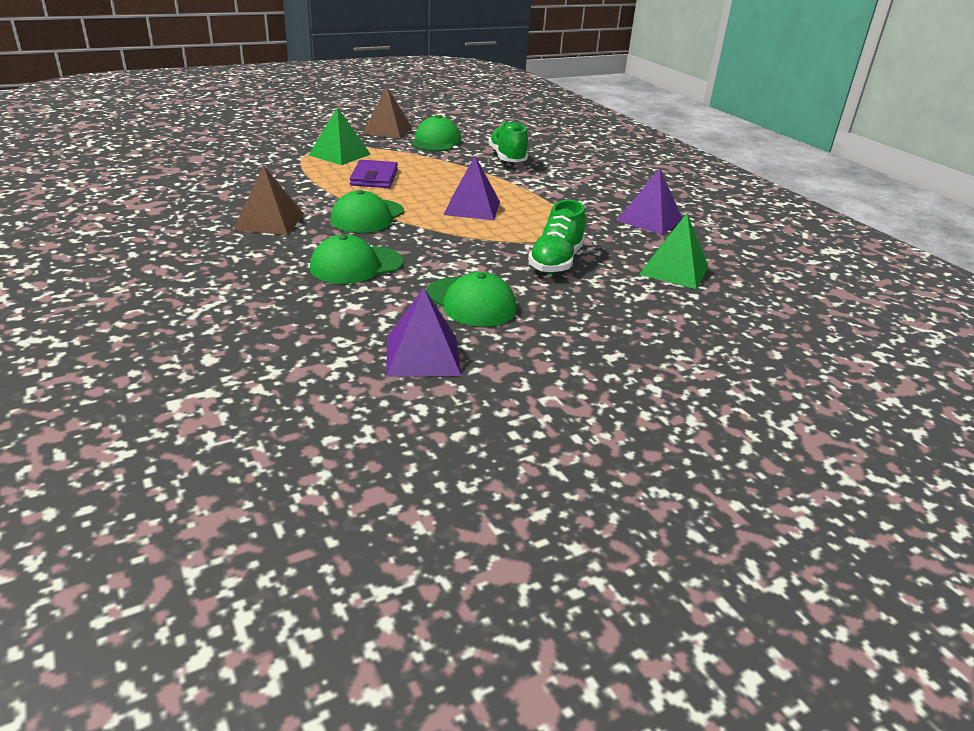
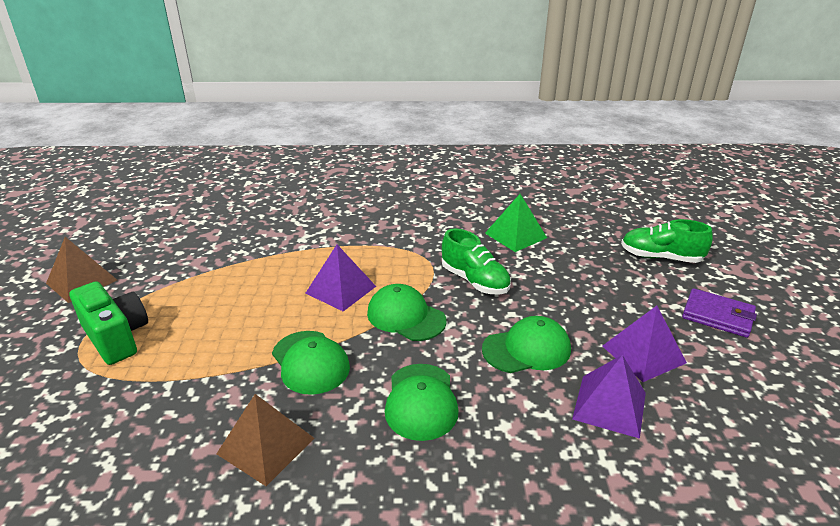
camera: 60 degrees left, 0 degrees up
(339, 154) = (116, 337): green pyramid -> green camera
(374, 177) = (212, 329): purple wallet -> purple wallet (717, 316)
(436, 141) = (155, 260): green cap -> green cap (405, 317)
(507, 158) = (243, 233): green shoe -> green shoe (660, 257)
(650, 220) = (428, 213): purple pyramid -> purple pyramid (643, 354)

